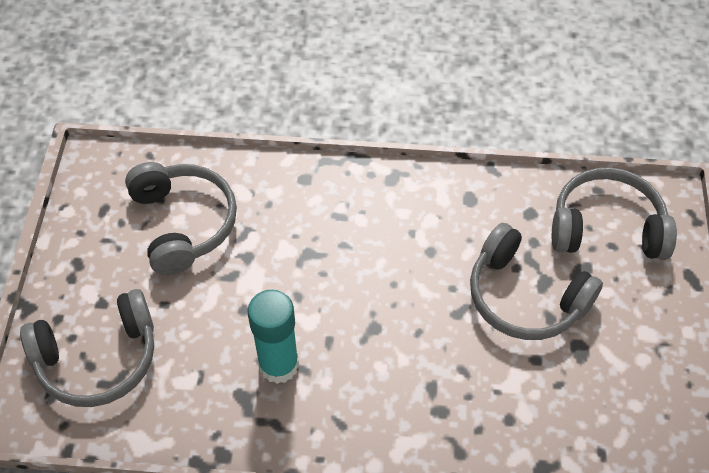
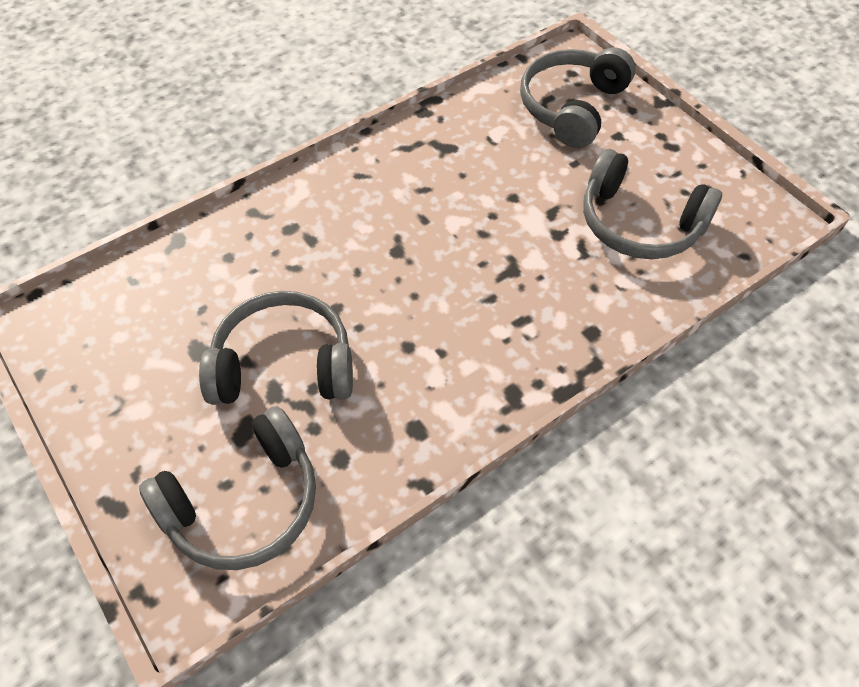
camera: 140 degrees right, 0 degrees up
(279, 365) = (444, 180): turquoise glue stick -> none

